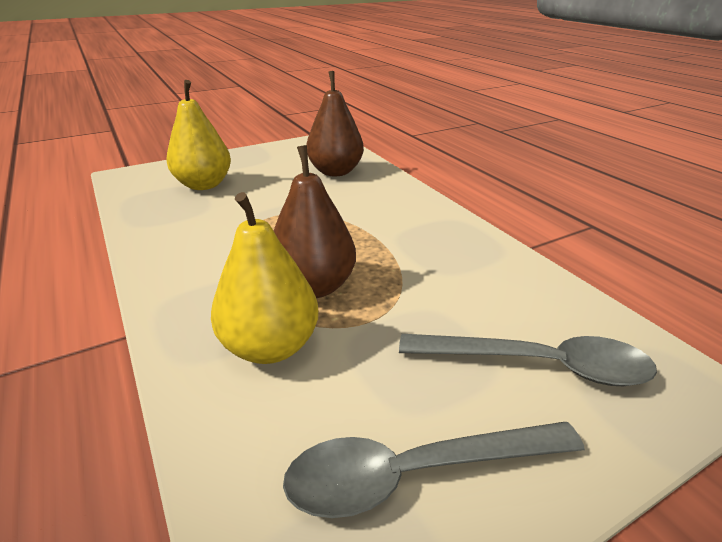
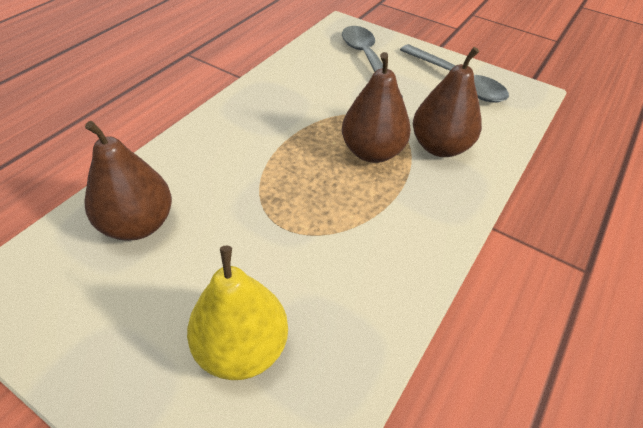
camera: 120 degrees left, 15 degrees up
(270, 346) = (440, 147): yellow pear -> brown pear

